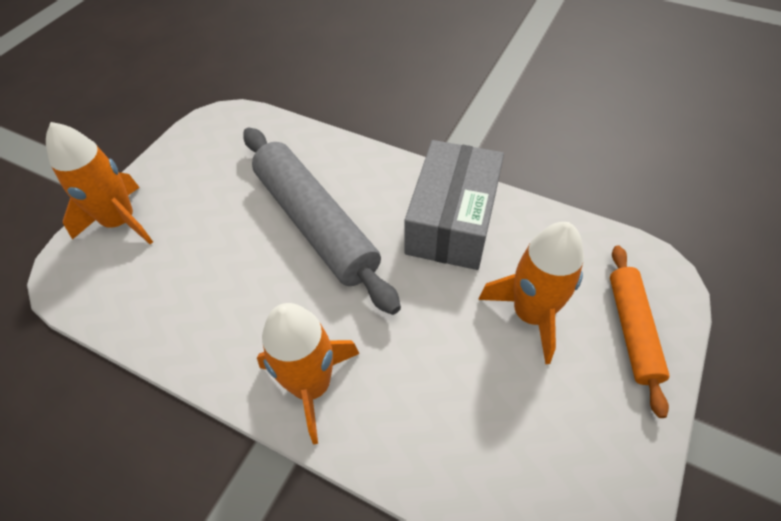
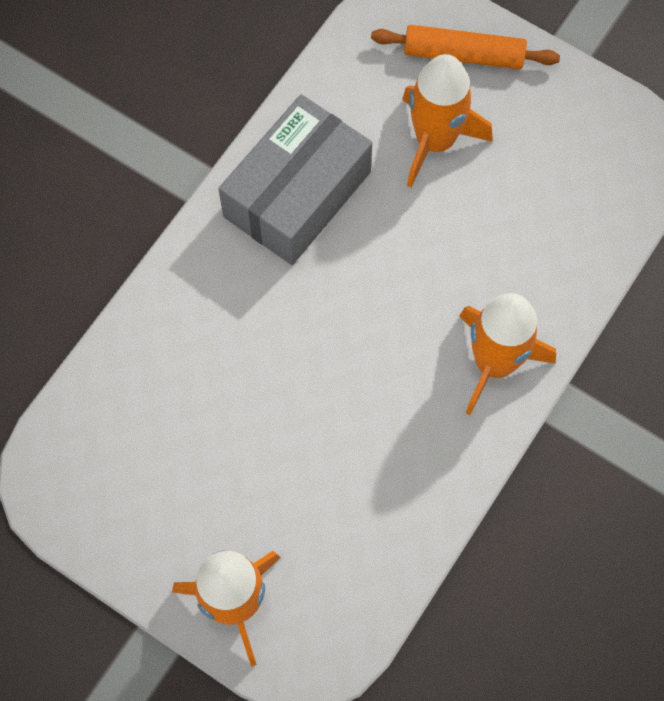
camera: 85 degrees left, 15 degrees up
(315, 223) = (277, 351): grey rolling pin -> none
(452, 220) = (297, 194): grey box -> grey box turned 75 degrees counterclockwise

